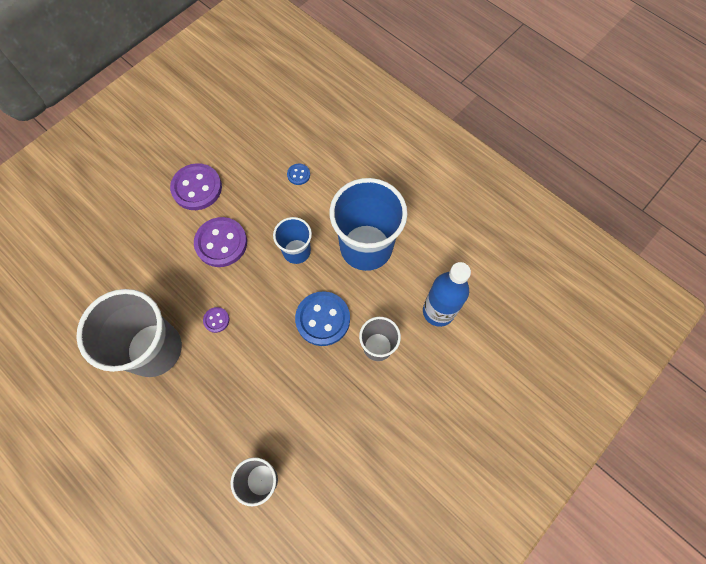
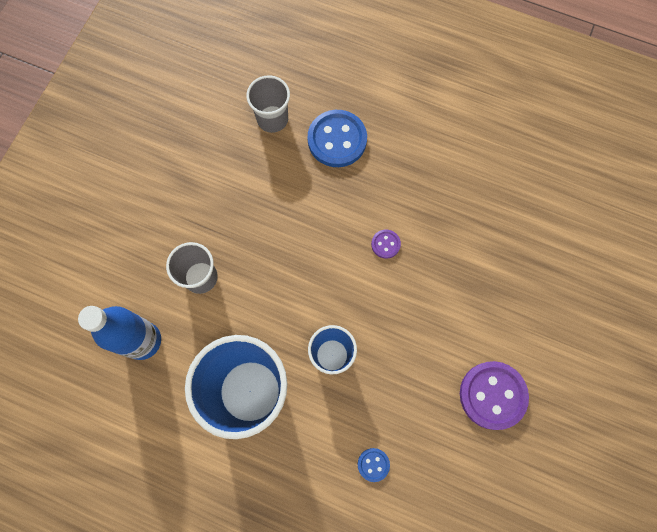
camera: 160 degrees right, 5 degrees up
(154, 349) = (434, 193): grey cup -> none
(221, 243) = (425, 333): purple button -> none
(323, 319) = (271, 285): blue button -> blue button (337, 140)

